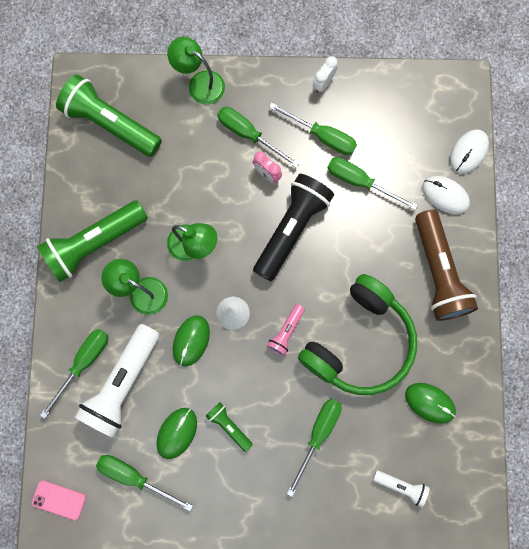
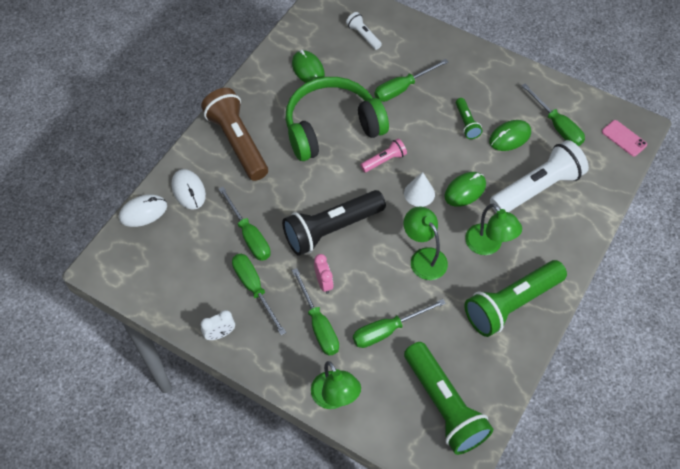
camera: 150 degrees left, 20 degrees down
(83, 363) = (564, 217): green screwdriver -> green screwdriver (388, 330)
(94, 243) = (511, 304): green flashlight -> green flashlight turned 150 degrees clockwise
(438, 272) = (237, 142): brown flashlight -> brown flashlight turned 45 degrees counterclockwise

